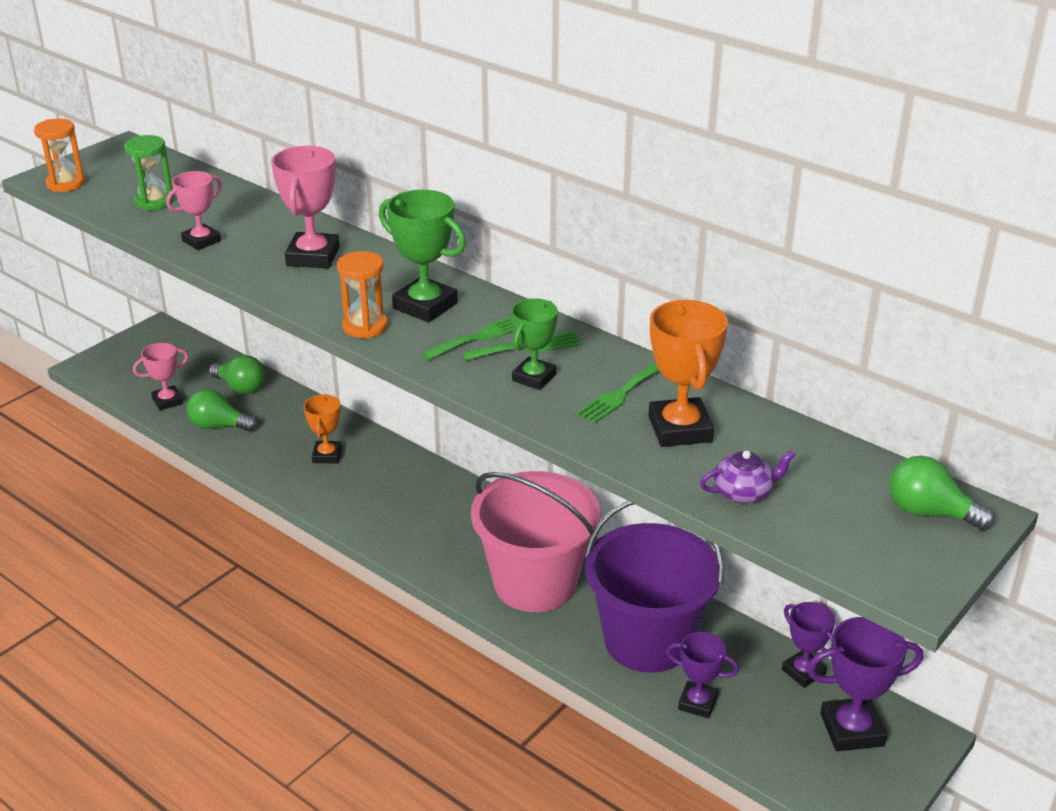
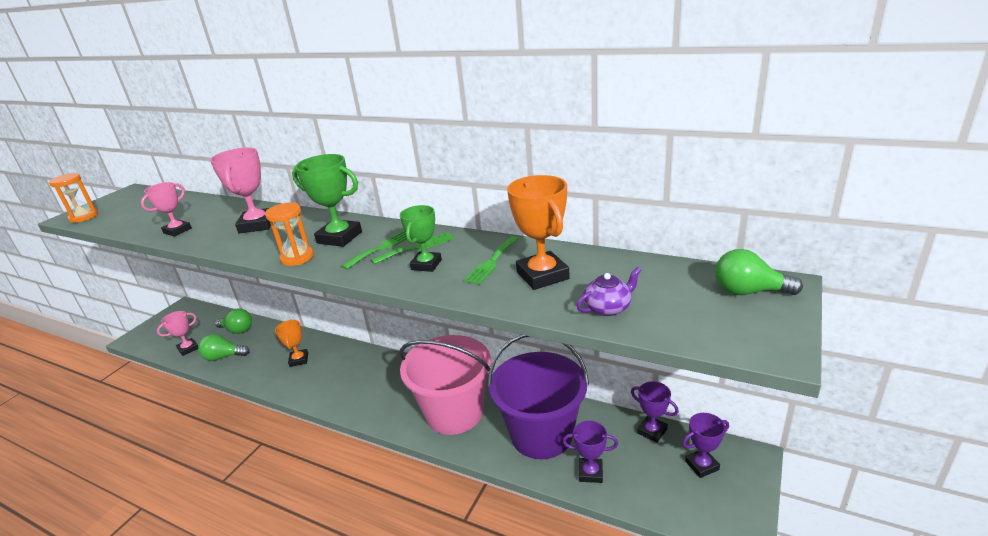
camera: 10 degrees left, 5 degrees down
(154, 201) = (146, 215): green hourglass -> none
(852, 729) = (701, 465): purple trophy -> purple trophy, size x0.65

